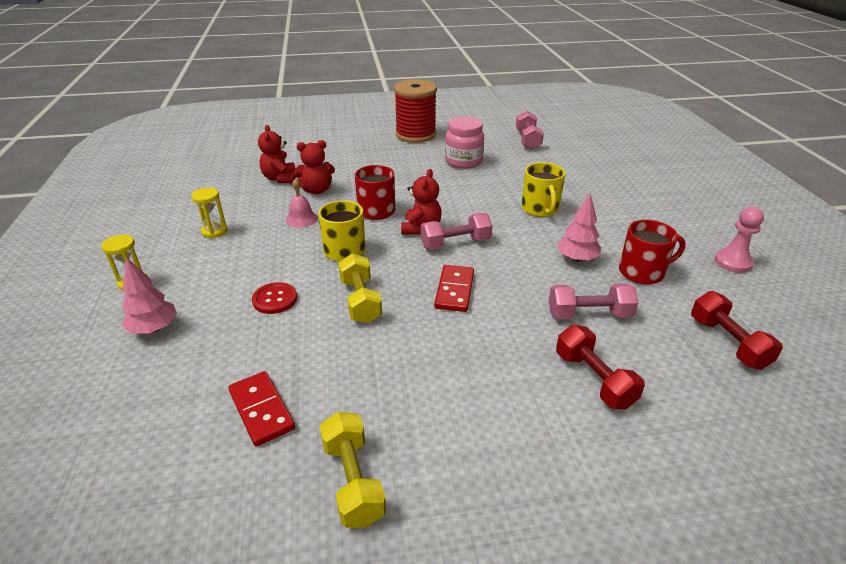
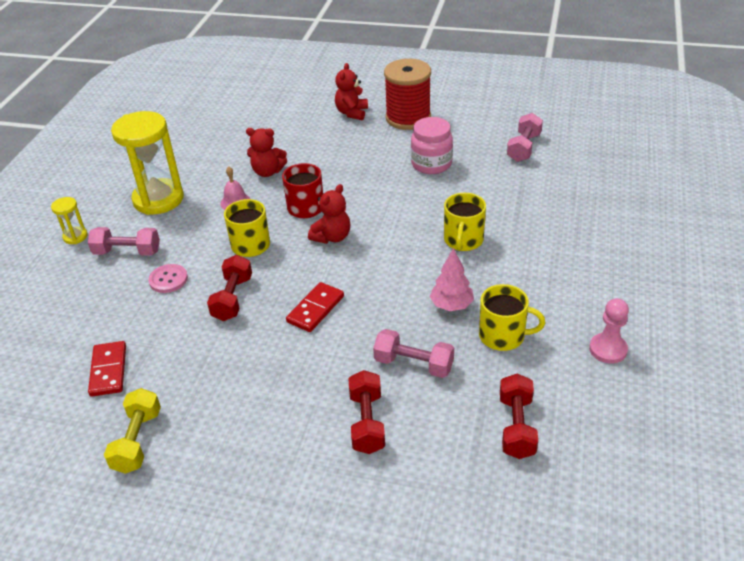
camera: 25 degrees right, 5 degrees up
(154, 329) = (71, 283): pink tree -> none
(214, 231) = (158, 199): yellow hourglass -> yellow hourglass, size x2.21
(275, 299) = (168, 279): red button -> pink button
(280, 178) = (244, 151): red teddy bear -> red teddy bear (352, 113)
(360, 300) = (232, 298): yellow dumbbell -> red dumbbell
(455, 243) = (351, 261): pink dumbbell -> pink dumbbell (127, 252)
(642, 272) = (503, 336): red mug -> yellow mug

